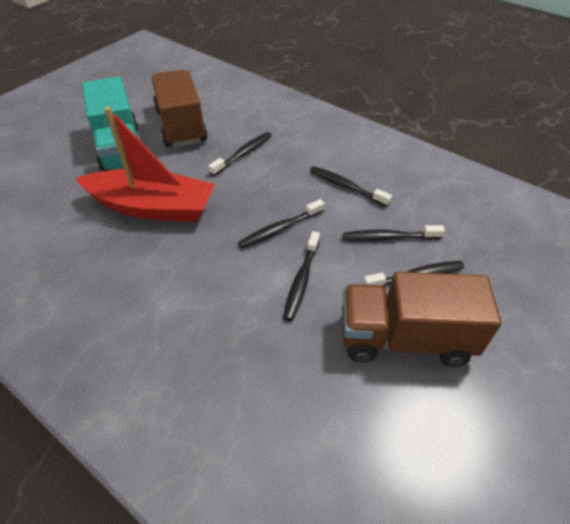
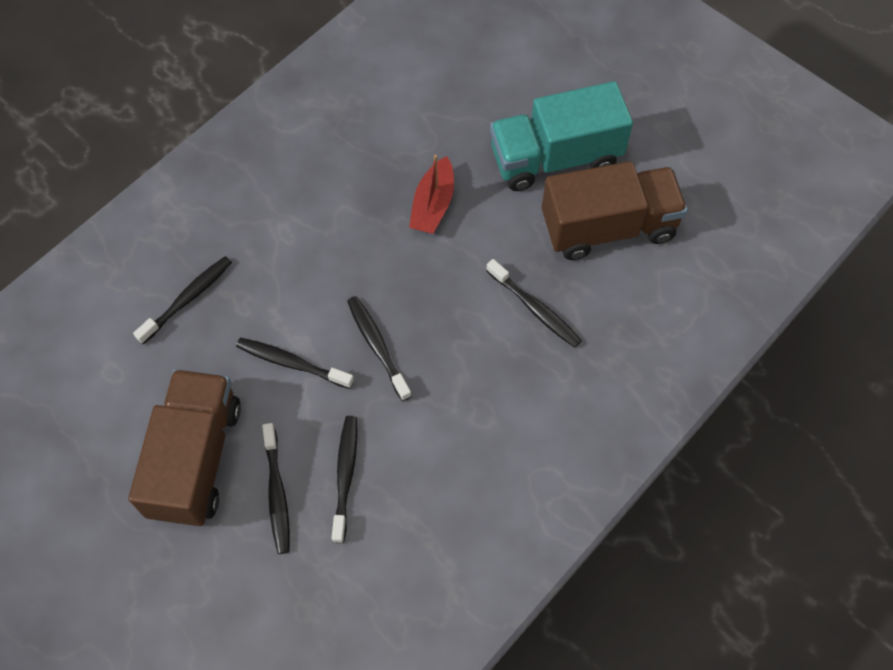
camera: 95 degrees right, 15 degrees up
(153, 207) = (433, 205): red boat -> red boat, size x0.53
(346, 187) = (450, 439): black toothbrush -> black toothbrush (188, 299)

